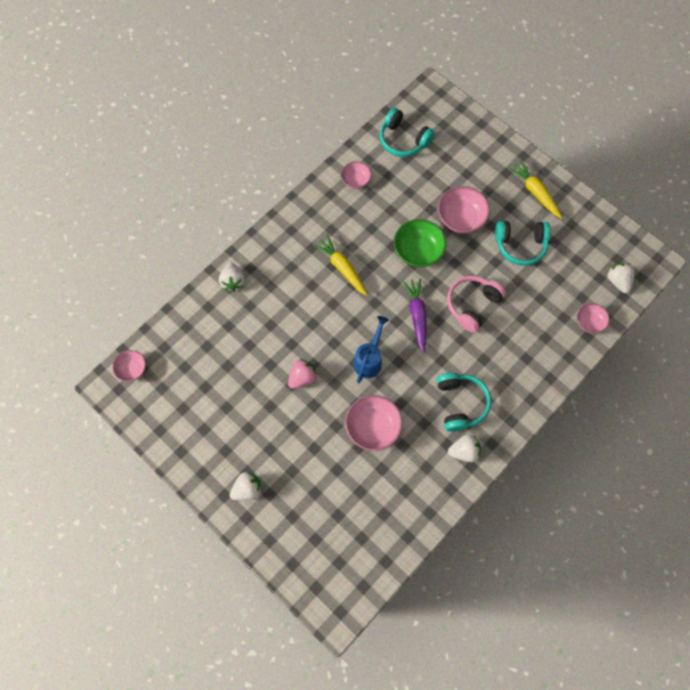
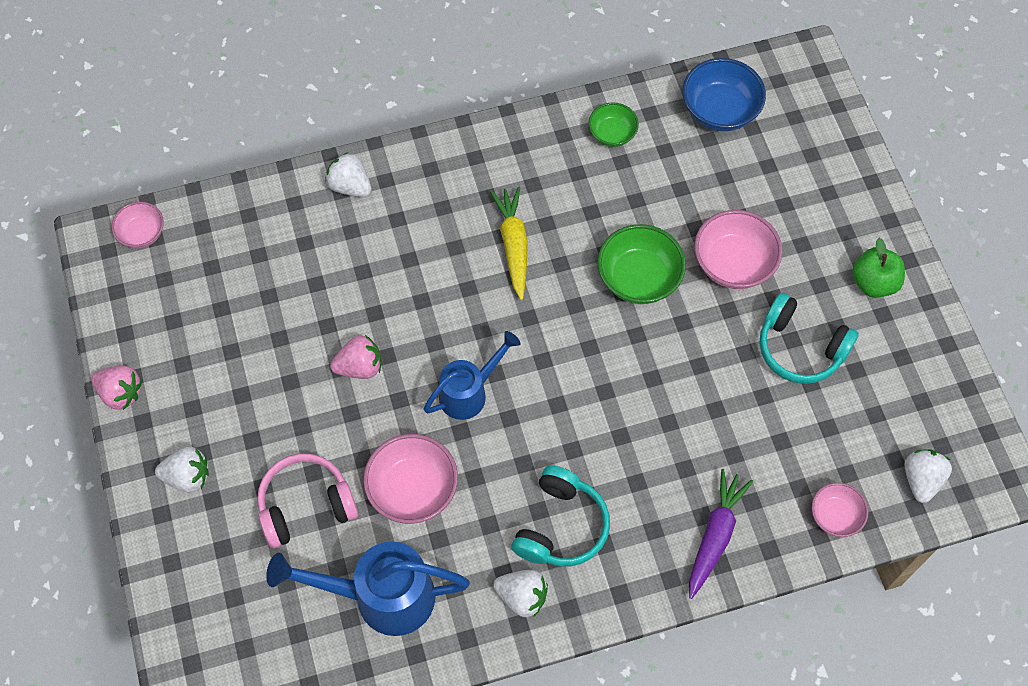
camera: 30 degrees right, 5 degrees down
(179, 465) = (121, 393): none -> pink strawberry
(233, 281) = (350, 186): white strawberry -> white strawberry turned 105 degrees clockwise
(356, 180) = (612, 134): pink bowl -> green bowl
(393, 493) = (381, 596): none -> blue watering can
(403, 140) = (719, 110): turquoise headphones -> blue bowl
(417, 315) = (578, 367): purple carrot -> purple carrot (715, 535)
(472, 305) = (670, 396): pink headphones -> pink headphones (306, 506)
(535, 192) = (873, 282): yellow carrot -> green apple

